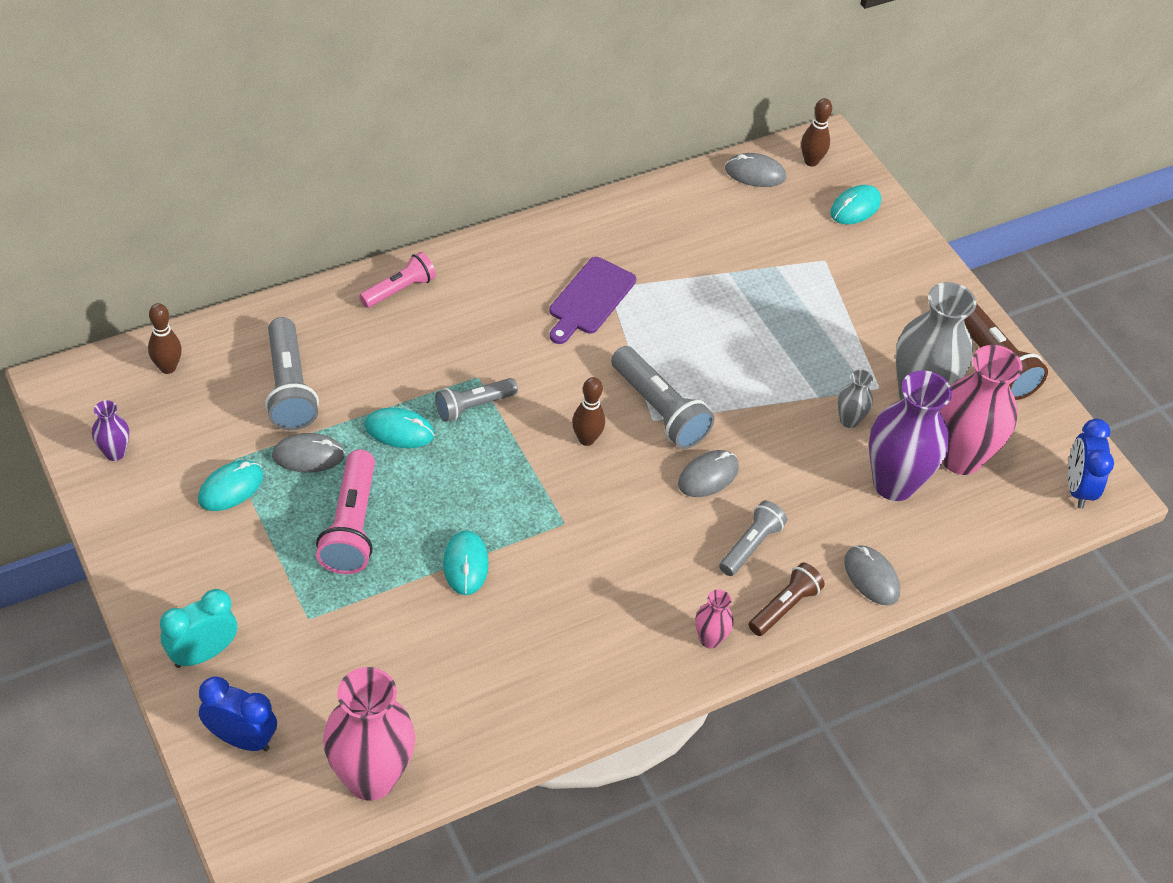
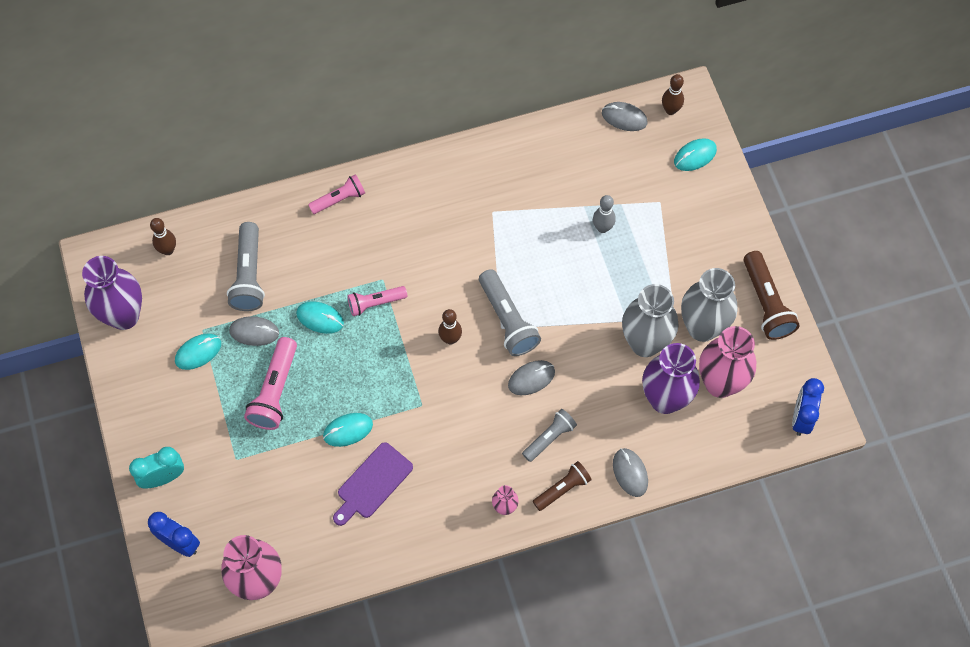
camera: 15 degrees right, 15 degrees up
(115, 453) = (124, 316): purple vase -> purple vase, size x2.18
(465, 564) = (348, 430): turquoise mouse -> turquoise mouse turned 60 degrees clockwise
(474, 406) = (375, 303): grey flashlight -> pink flashlight
(590, 299) = (476, 220): purple cutting board -> purple cutting board (372, 483)
(758, 294) = (602, 228): none -> grey bowling pin
(849, 420) = (645, 343): grey vase -> grey vase, size x2.18

